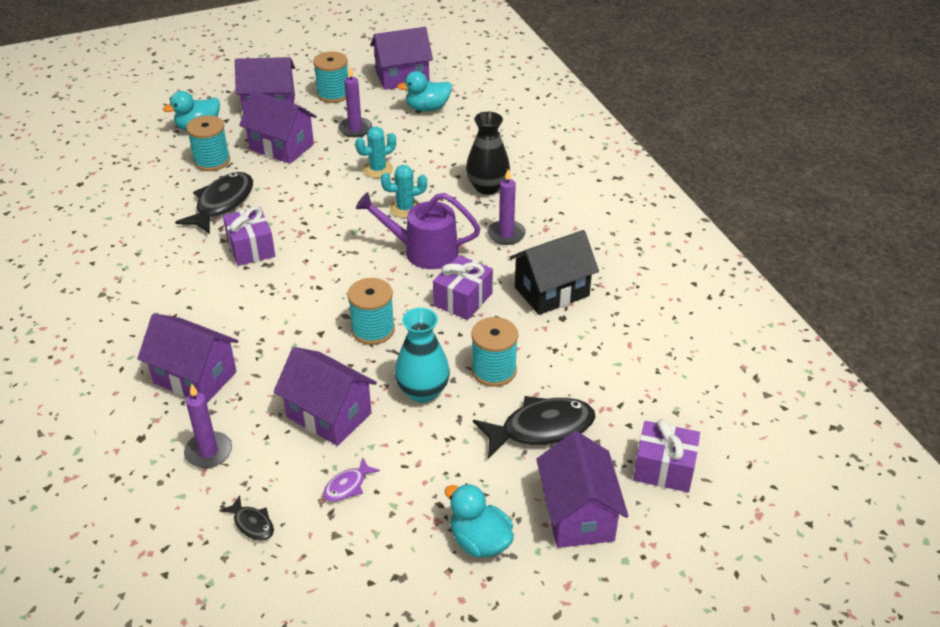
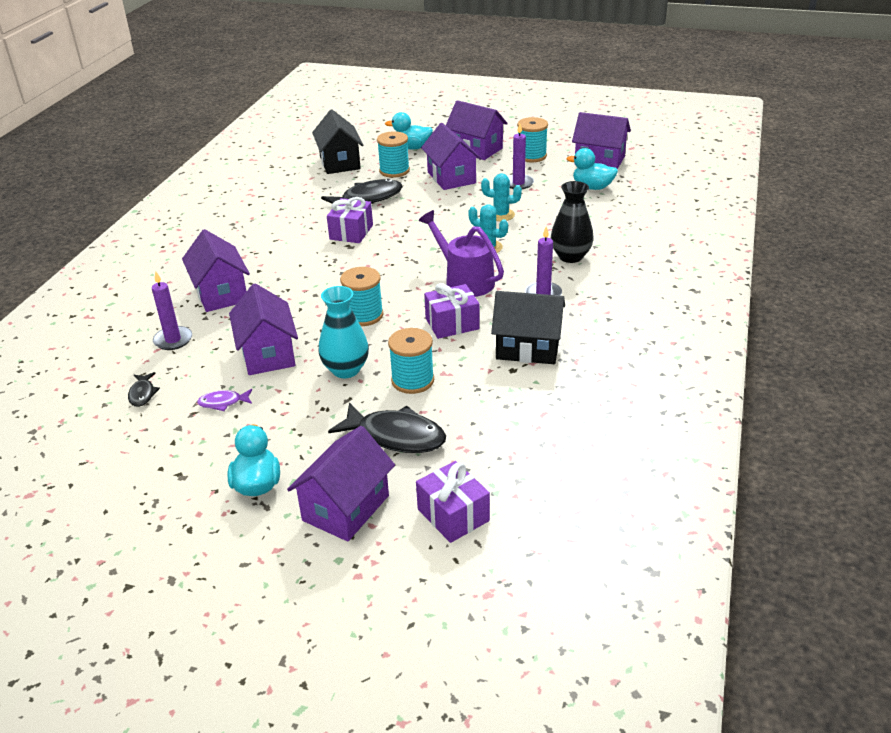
camera: 40 degrees right, 5 degrees down
(138, 173) = (339, 163): none -> black house

